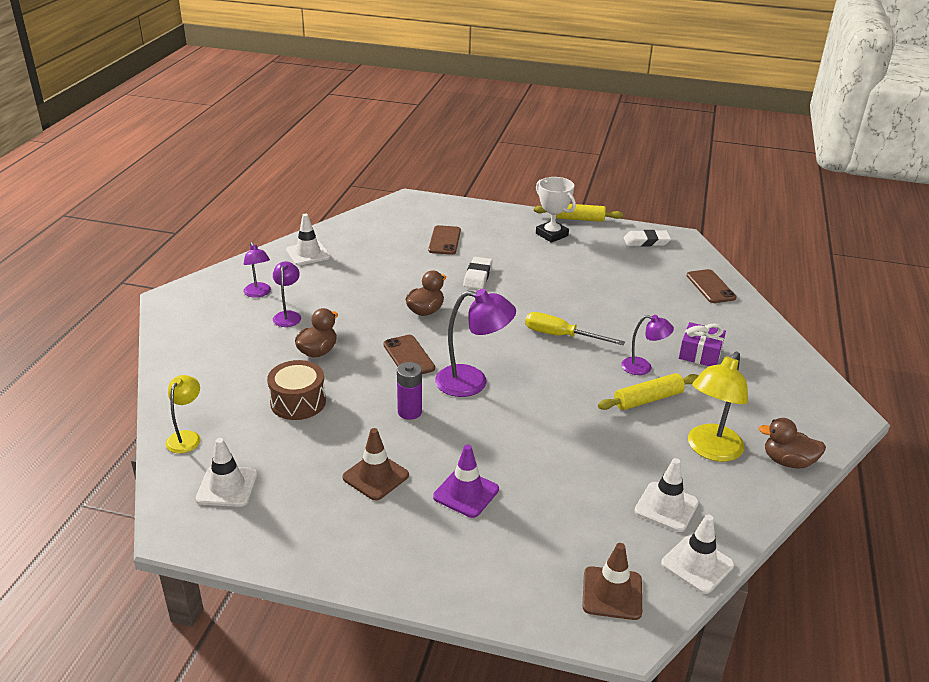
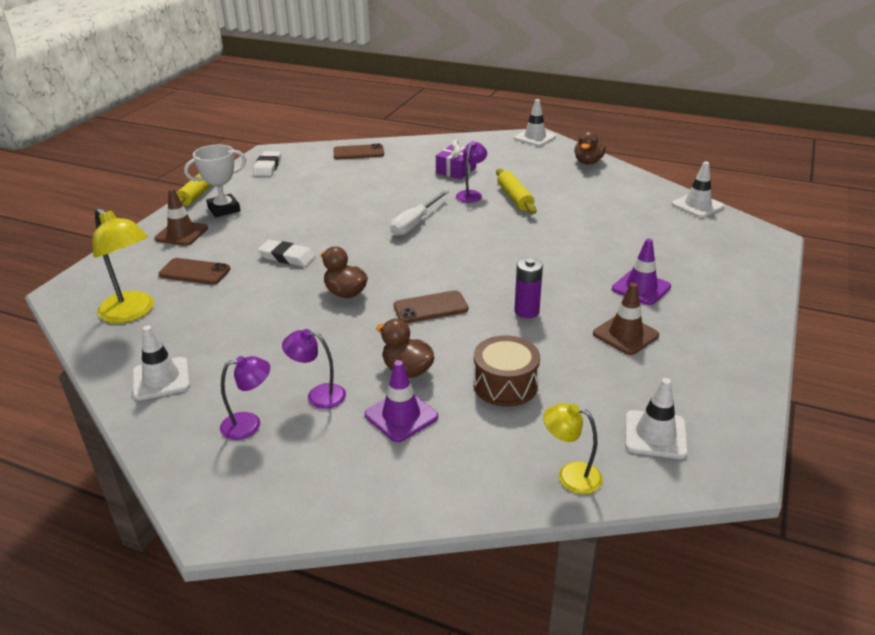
camera: 80 degrees left, 0 degrees up
(262, 353) = (401, 416): none -> purple traffic cone
(472, 382) = (481, 274): purple lamp -> none
(561, 336) = (415, 223): yellow screwdriver -> white screwdriver
(612, 593) = (735, 238): brown traffic cone -> brown traffic cone (181, 233)
(666, 507) = (642, 208): white traffic cone -> white traffic cone (535, 138)
(710, 450) = (577, 184): yellow lamp -> yellow lamp (132, 313)

